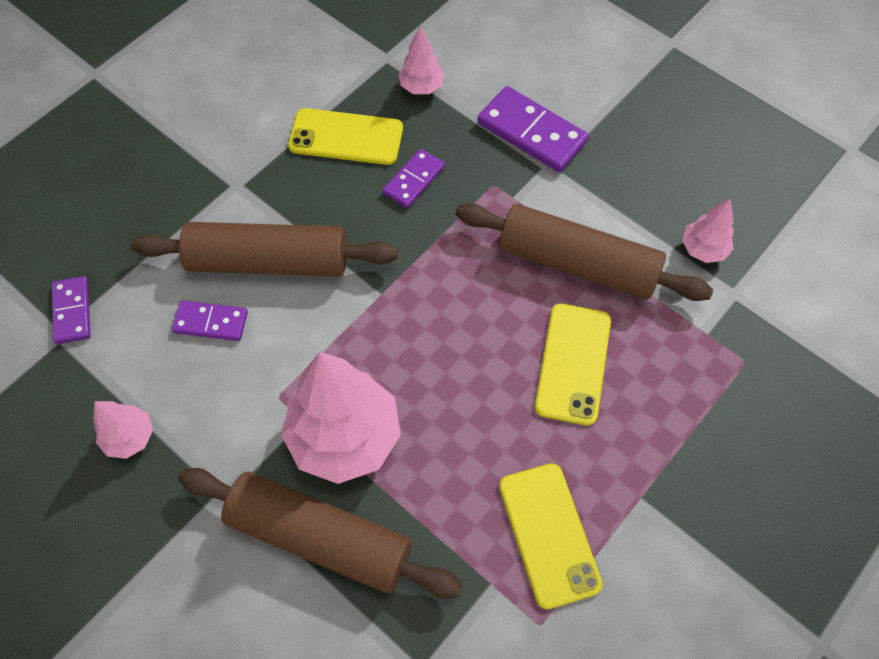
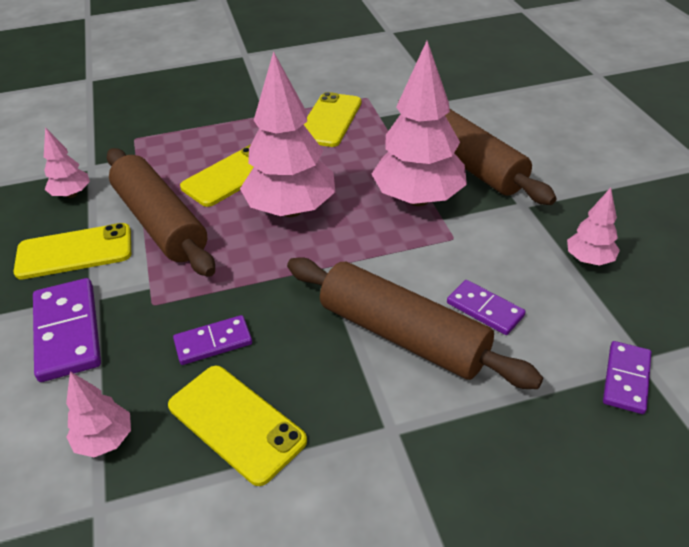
camera: 145 degrees left, 20 degrees down
(467, 347) = (291, 210): none -> pink tree
(615, 194) = (74, 252): none -> yellow phone

